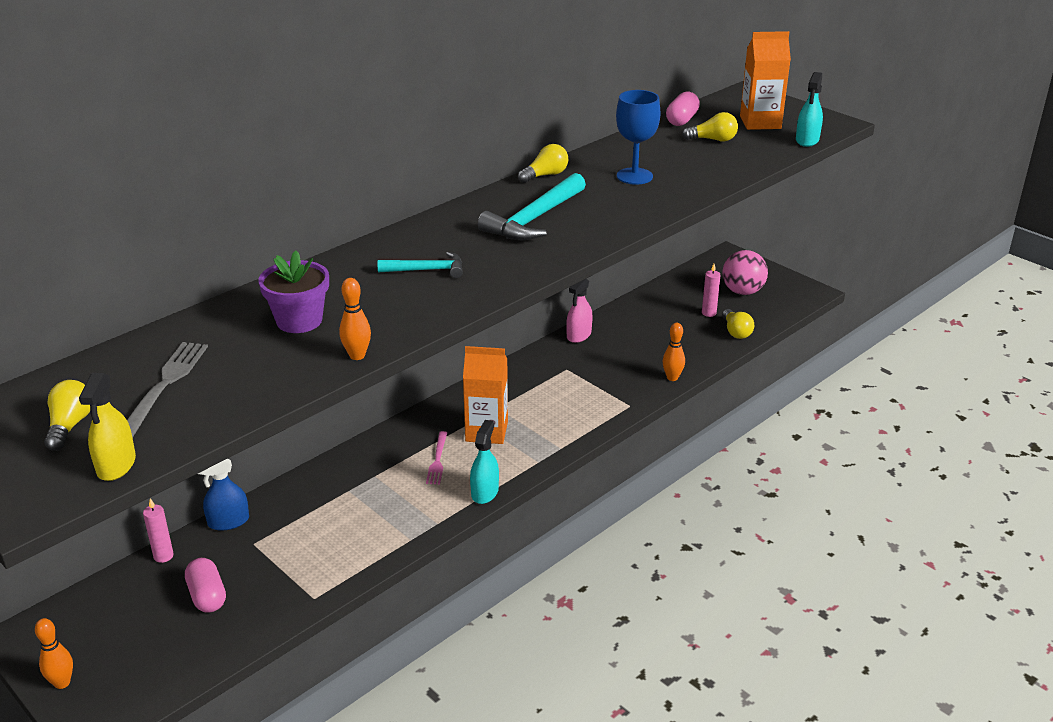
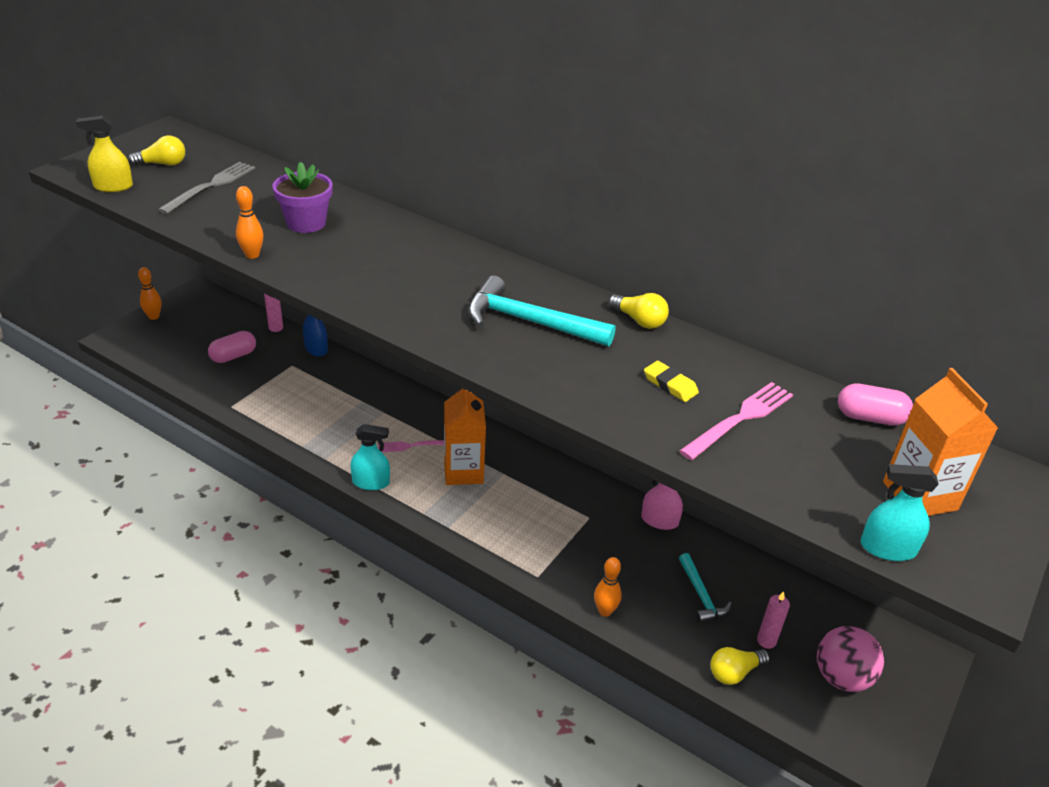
camera: 75 degrees right, 5 degrees up
(165, 385) = (211, 186): grey fork -> grey fork turned 60 degrees counterclockwise
(426, 270) = (404, 271): turquoise hammer -> turquoise hammer (701, 595)
(634, 176) = (670, 385): blue goblet -> yellow eraser
(679, 159) = (740, 419): none -> pink fork
(713, 140) = (823, 448): yellow light bulb -> none

